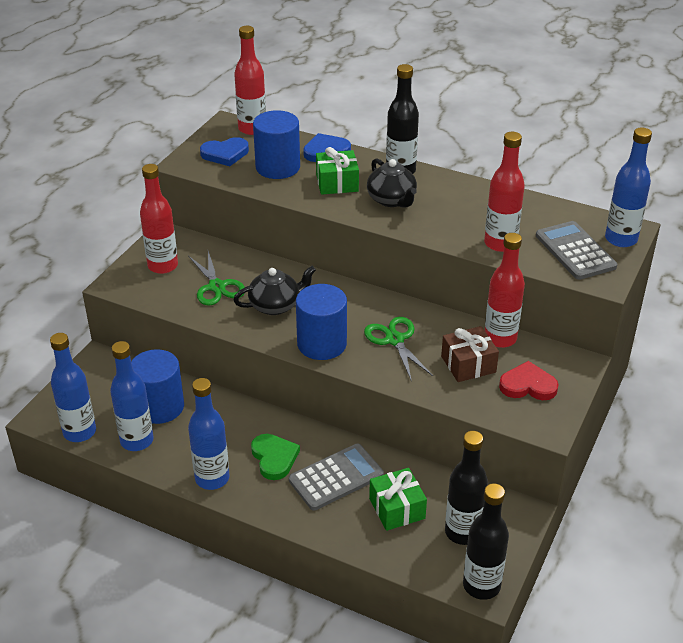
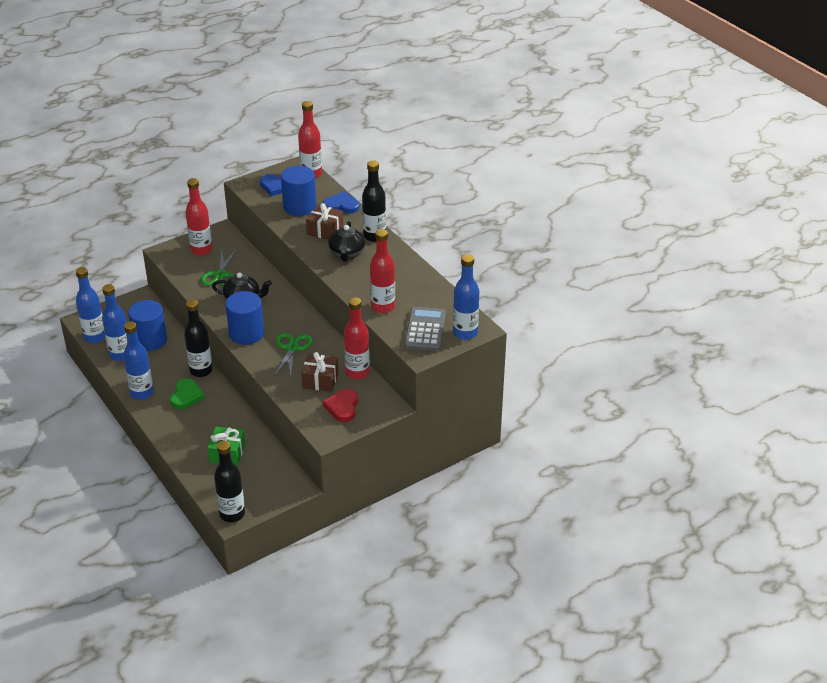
camera: 30 degrees right, 0 degrees up
(336, 477) = (210, 421): grey calculator -> none
(337, 183) = (325, 230): green gift -> brown gift
(462, 532) = (251, 482): black bottle -> black bottle (201, 370)
(528, 385) = (342, 407): red heart -> red heart turned 120 degrees counterclockwise

